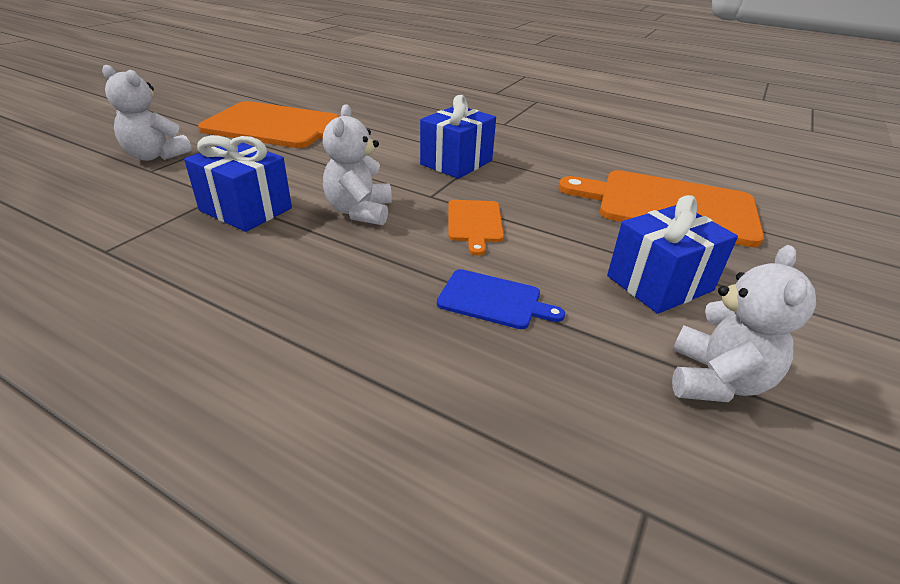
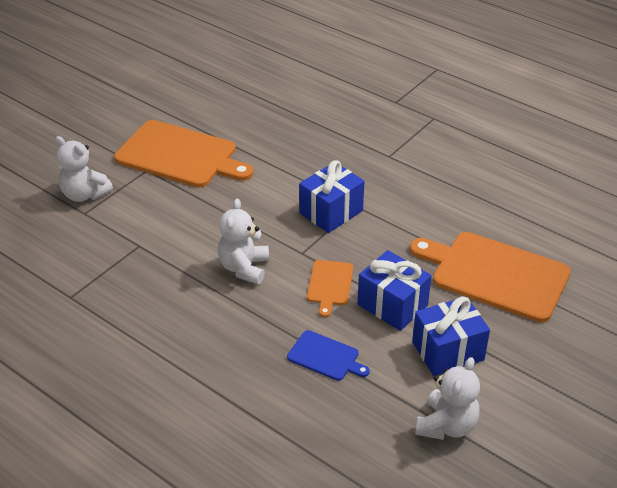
camera: 10 degrees right, 5 degrees up
(246, 209) = (160, 261): blue gift -> blue gift (392, 305)

